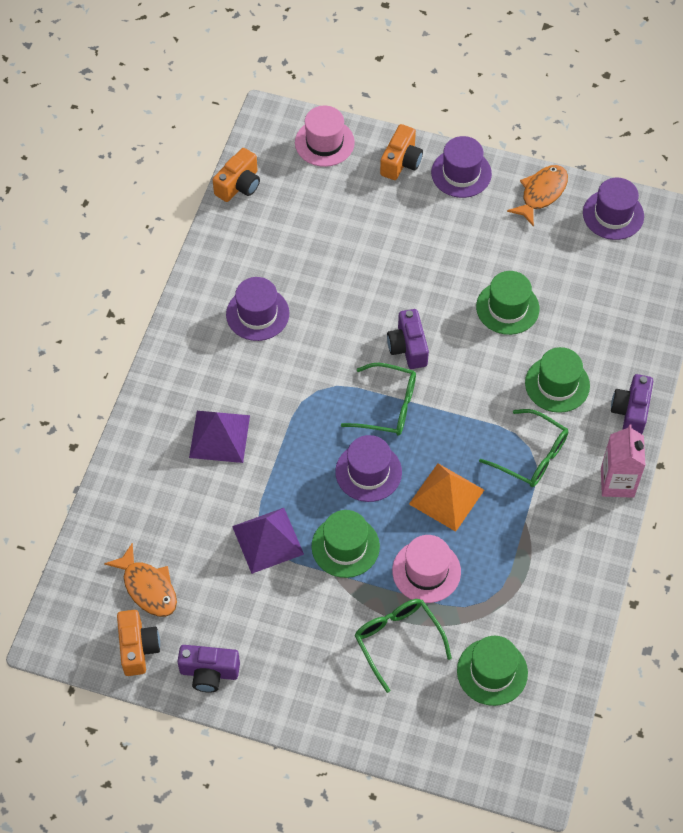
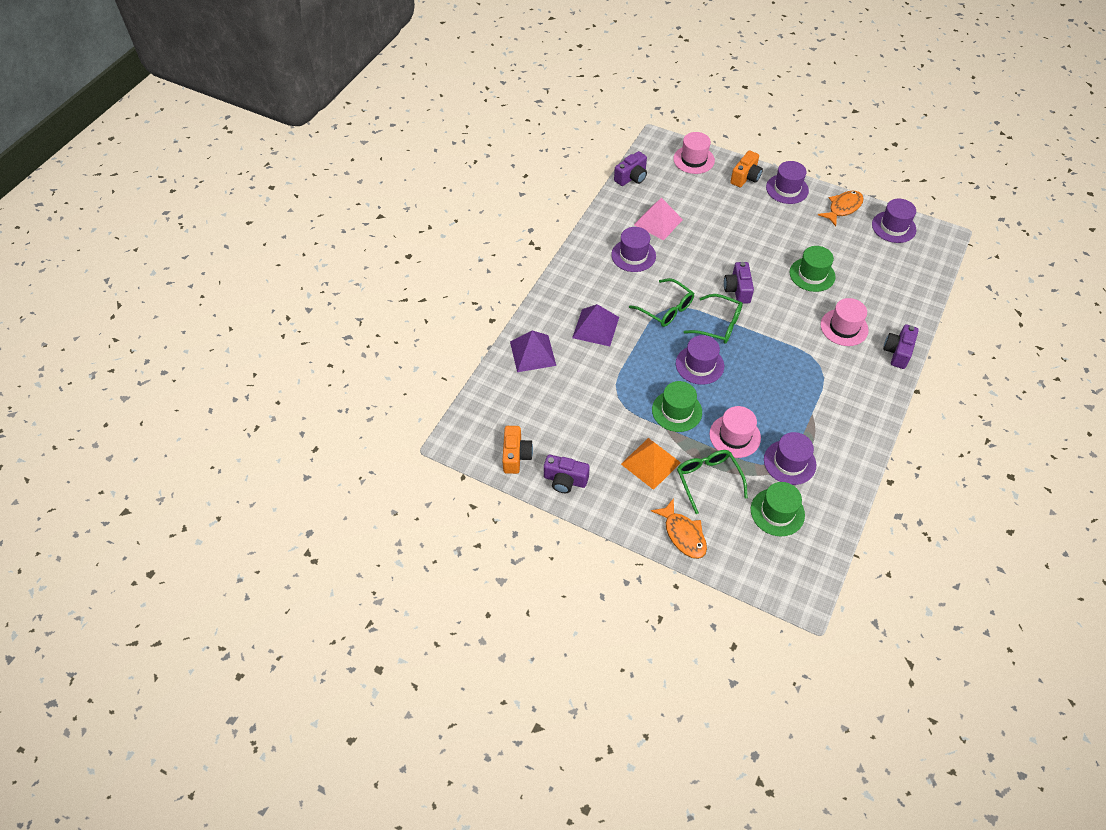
camera: 10 degrees right, 5 degrees down
(148, 587) = (529, 417): orange fish -> orange fish (683, 534)
(239, 185) = (631, 177): orange camera -> purple camera
(267, 540) = (620, 398): purple pyramid -> purple pyramid (532, 353)
(286, 254) = (658, 222): none -> pink pyramid
(446, 497) = (755, 389): orange pyramid -> orange pyramid (650, 463)
(501, 598) = (789, 462): none -> purple hat
(531, 456) = (821, 371): green glasses -> green glasses (666, 309)
(557, 384) = (844, 327): green hat -> pink hat
(617, 482) = (884, 397): pink carton -> none

